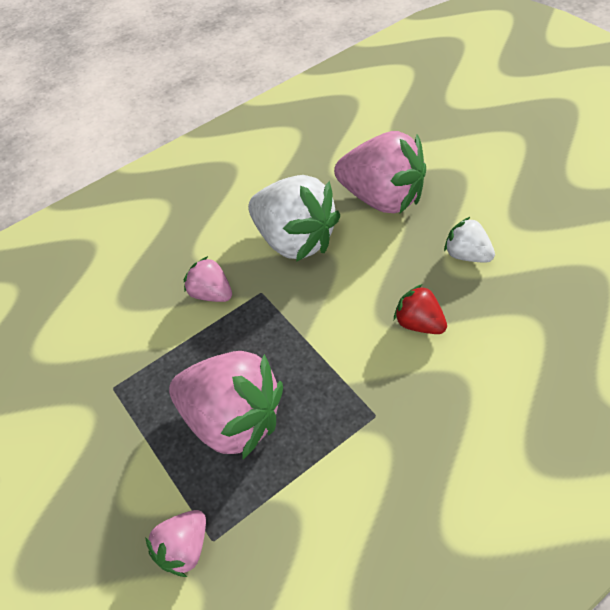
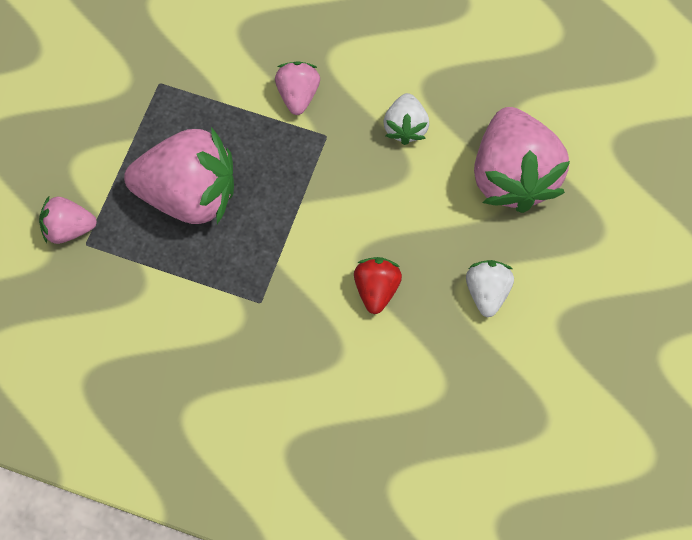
camera: 50 degrees right, 15 degrees up
(233, 419) = (189, 194): pink strawberry -> pink strawberry turned 75 degrees counterclockwise
(295, 240) = (405, 127): white strawberry -> white strawberry, size x0.50

